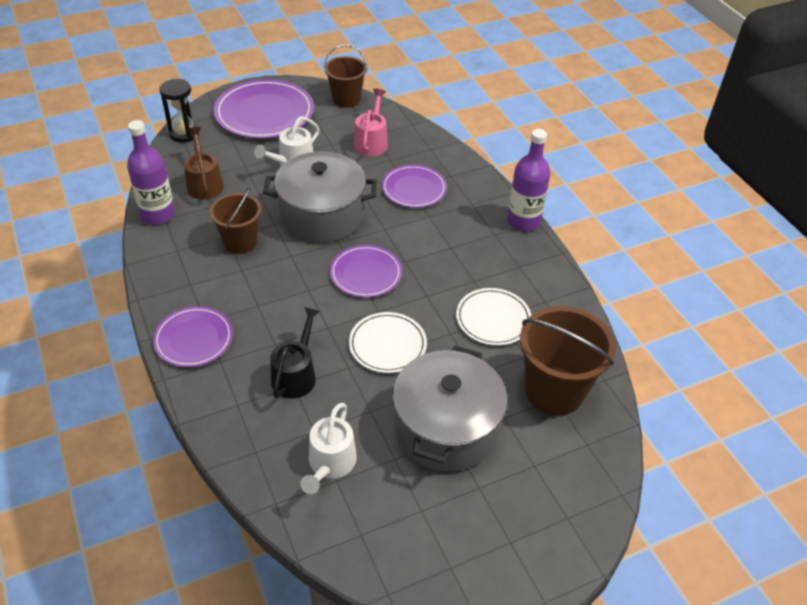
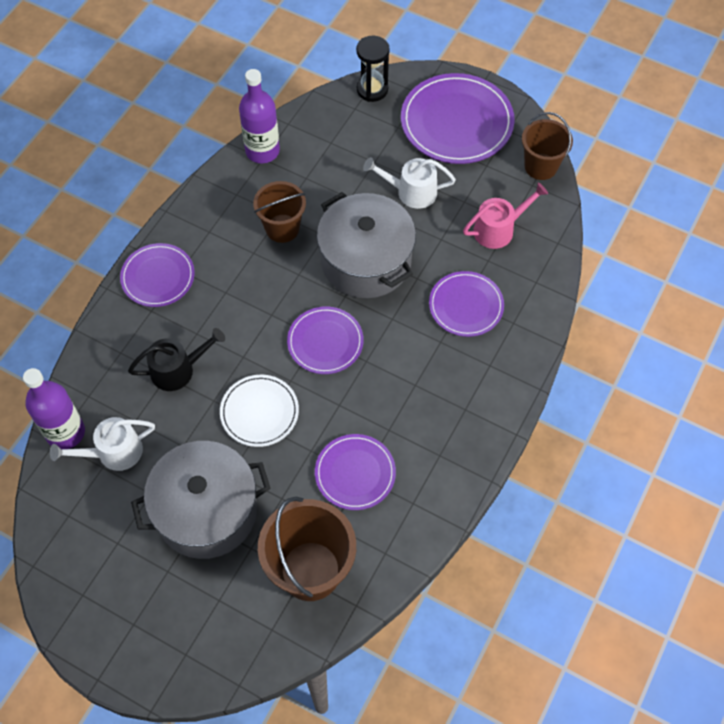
camera: 55 degrees right, 15 degrees up
(204, 183) = (326, 151): brown watering can -> none
(493, 319) = (355, 473): white plate -> purple plate
(523, 221) = (504, 422): purple bottle -> purple bottle (65, 432)

